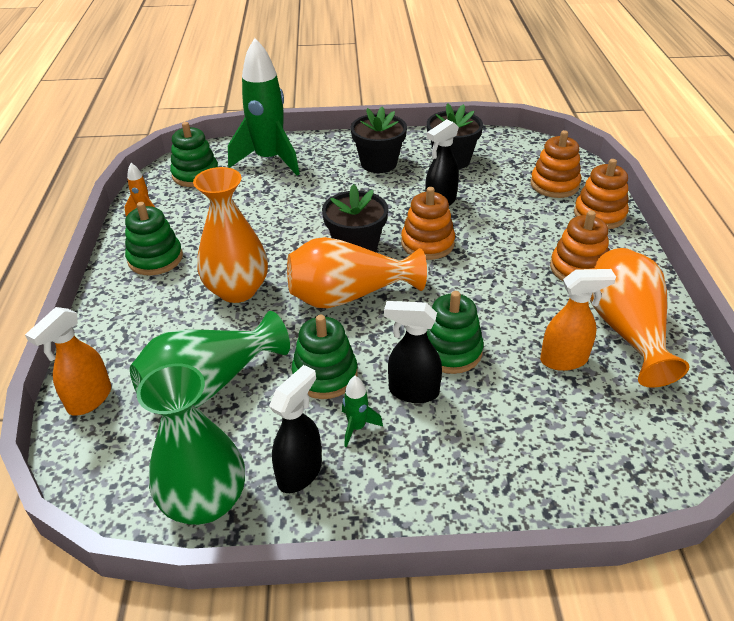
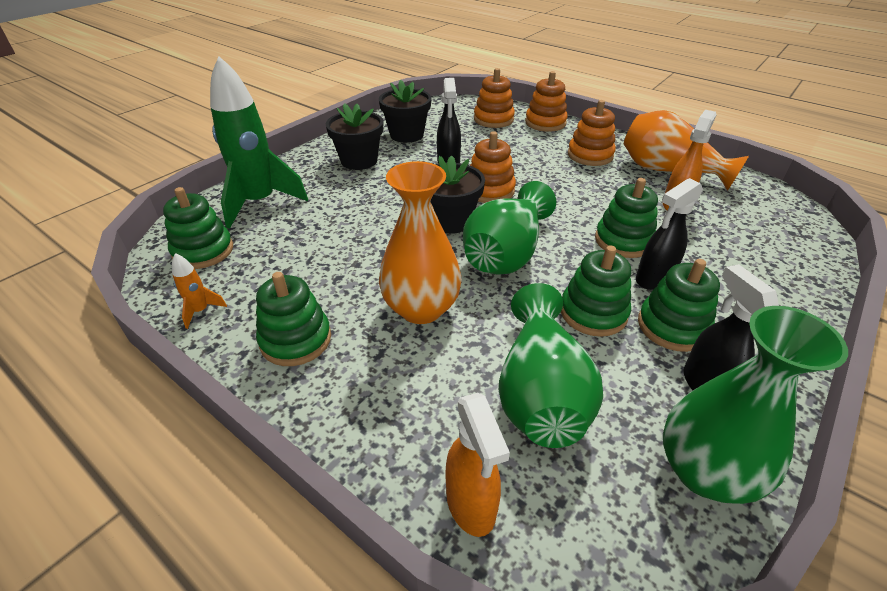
camera: 50 degrees left, 0 degrees up
(348, 296) = (506, 253): orange vase -> green vase
(357, 427) = (672, 326): green rocket -> green stacking toy

